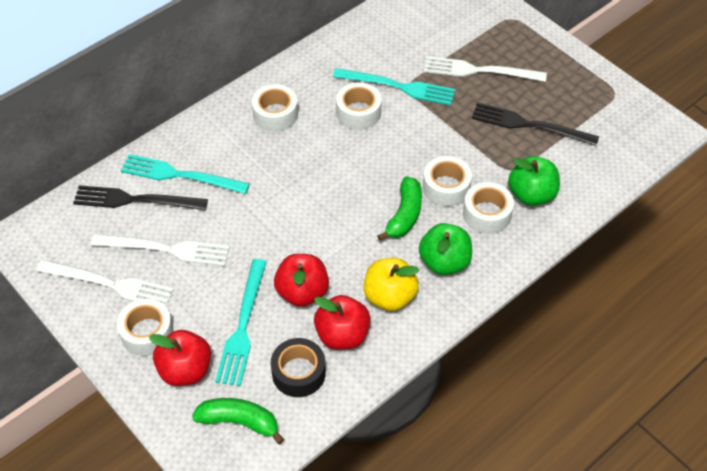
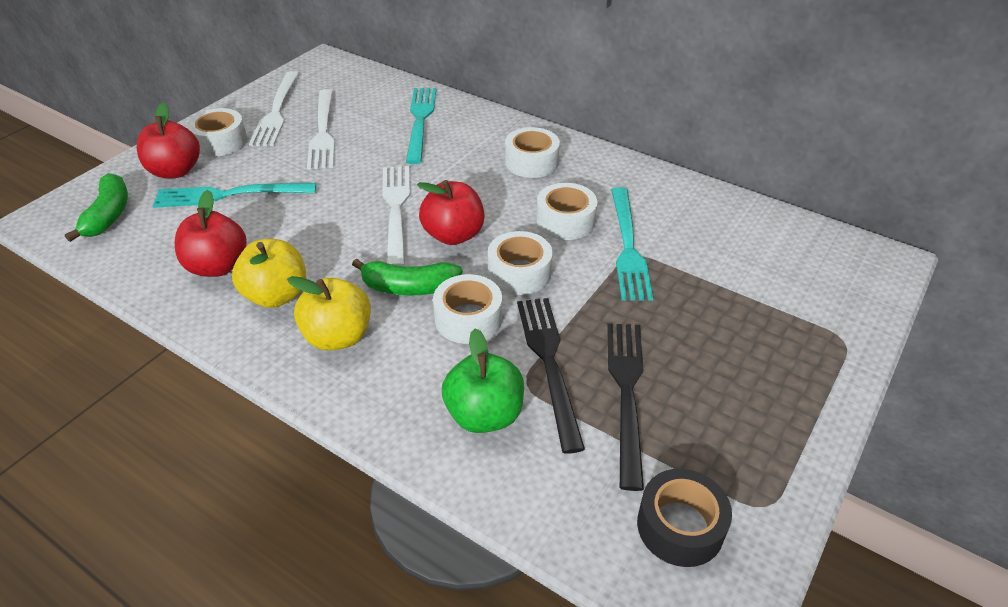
camera: 75 degrees right, 10 degrees down
(135, 200) = (381, 104): black fork -> black fork (549, 363)
(298, 373) = (166, 243): black tape -> black tape (680, 526)
(302, 292) = (277, 226): red apple -> red apple (453, 235)
(444, 262) = (338, 336): green apple -> yellow apple
(479, 71) = (707, 320): white fork -> white fork (396, 210)
(487, 214) = (432, 368): white tape -> white tape (519, 272)

